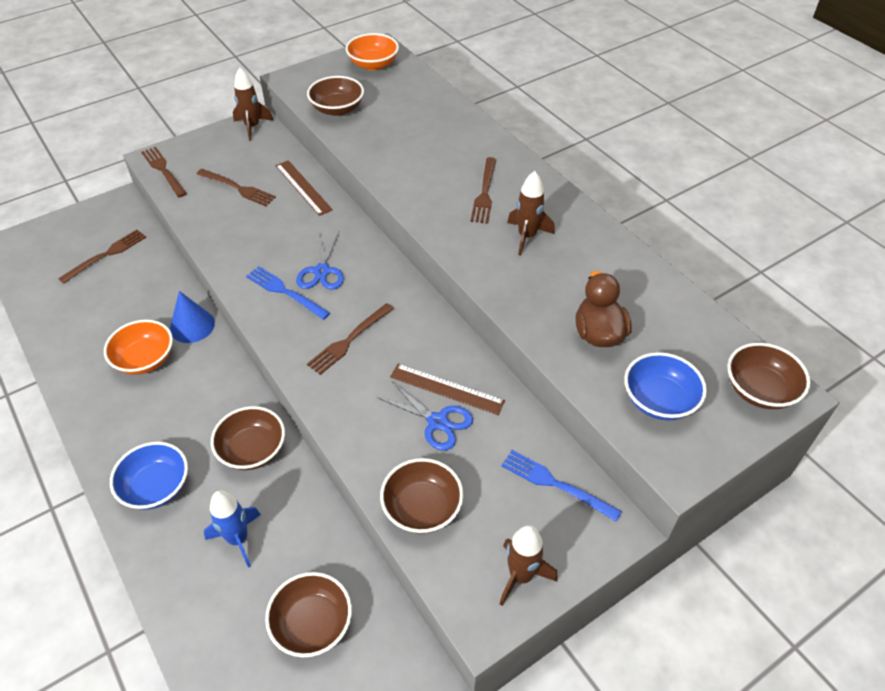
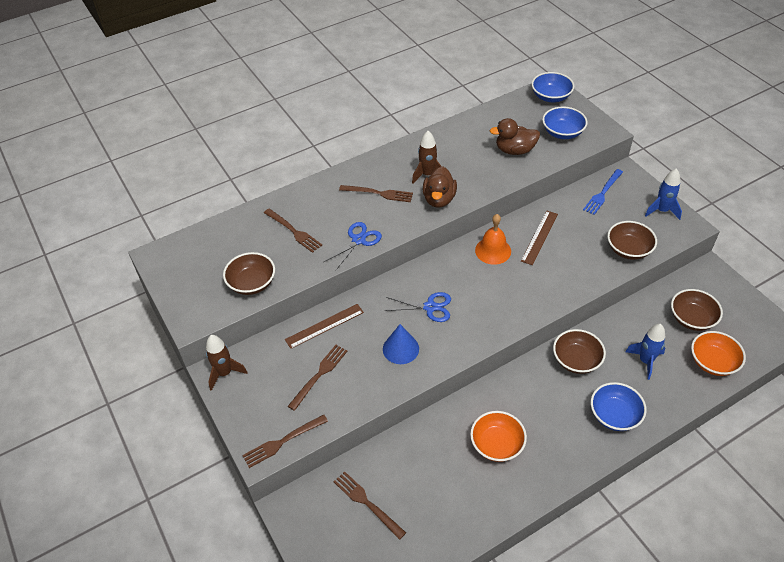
camera: 85 degrees left, 0 degrees up
(192, 326) = (459, 415): blue cone -> blue cone (400, 349)
(284, 291) = (452, 329): blue fork -> none
(348, 341) = (501, 288): brown fork -> brown fork (294, 232)
(373, 64) = (184, 260): orange bowl -> orange bowl (713, 362)
(418, 334) = (493, 250): none -> orange bell
(437, 422) = (566, 242): blue scissors -> blue scissors (358, 240)
(477, 248) = (439, 199): none -> brown duck
(521, 576) = (662, 210): brown rocket -> blue rocket
(759, 390) = (551, 97): brown bowl -> blue bowl

